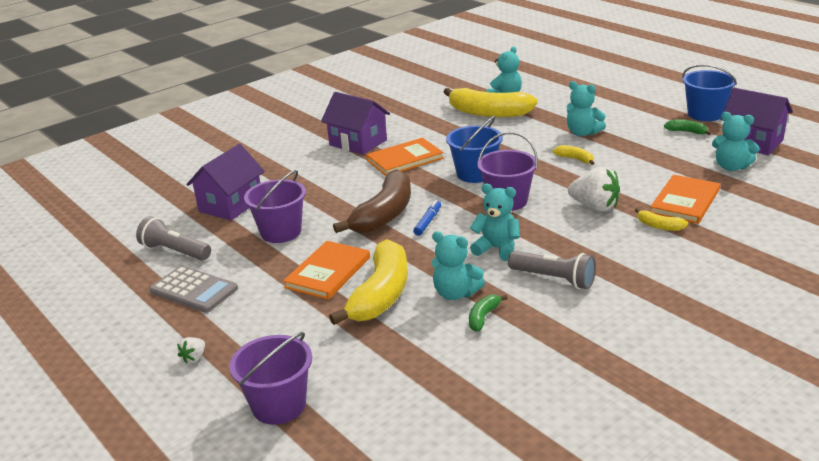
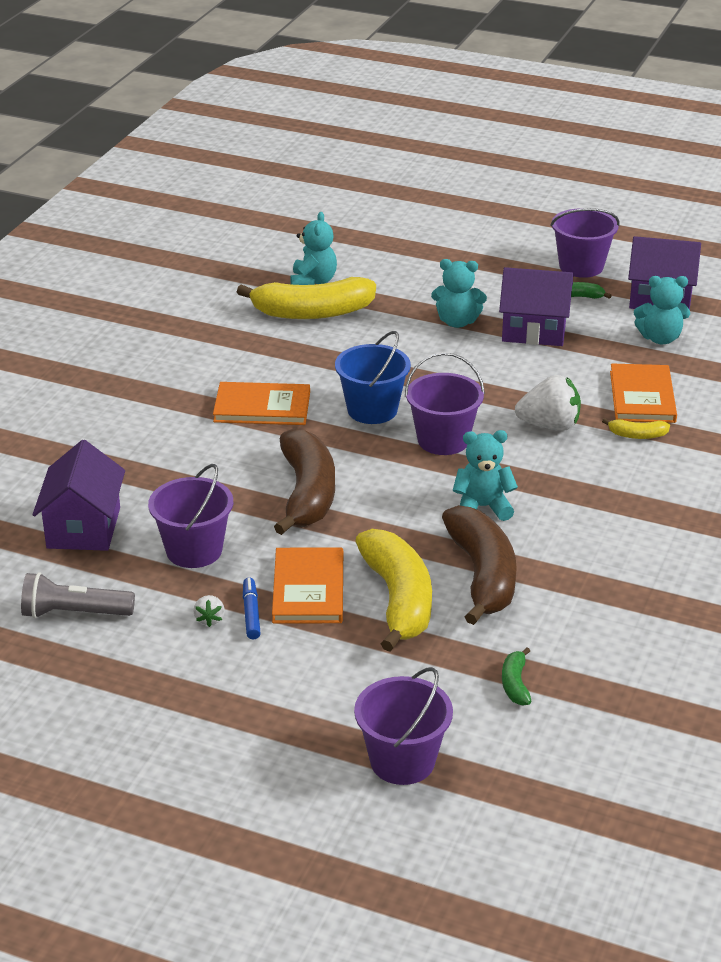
camera: 30 degrees left, 5 degrees up
(194, 290) = (157, 657): grey calculator -> none
(194, 358) = (247, 739): white strawberry -> white strawberry (209, 619)
(358, 142) = (173, 394): purple house -> purple house (534, 330)
(405, 159) = (262, 407): orange book -> orange book turned 60 degrees clockwise
(428, 222) = (371, 491): blue marker -> blue marker (251, 613)
(455, 293) = (482, 576): turquoise teddy bear -> brown banana
(483, 317) = (536, 596): green banana -> green banana (515, 684)
(554, 279) = (575, 530): grey flashlight -> none
(575, 159) = (477, 363): yellow banana -> none
(705, 114) = (581, 266): blue bucket -> purple bucket

